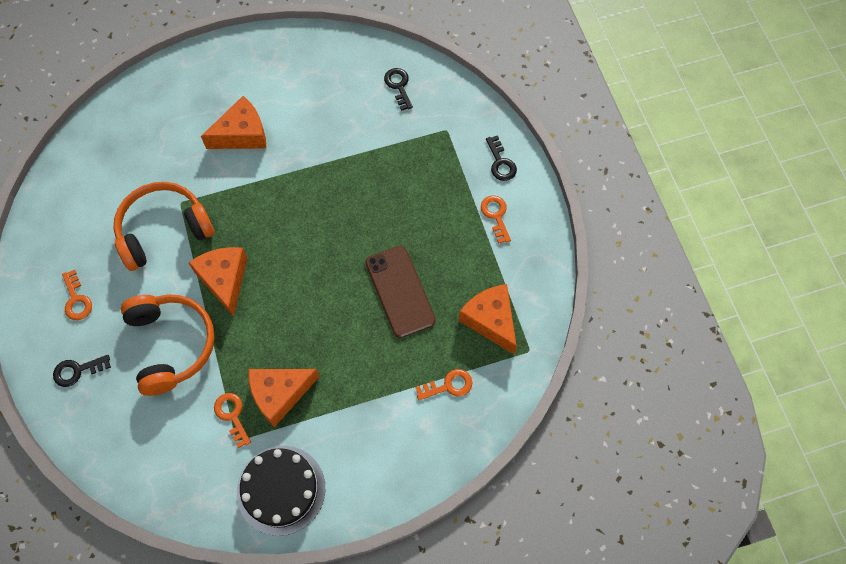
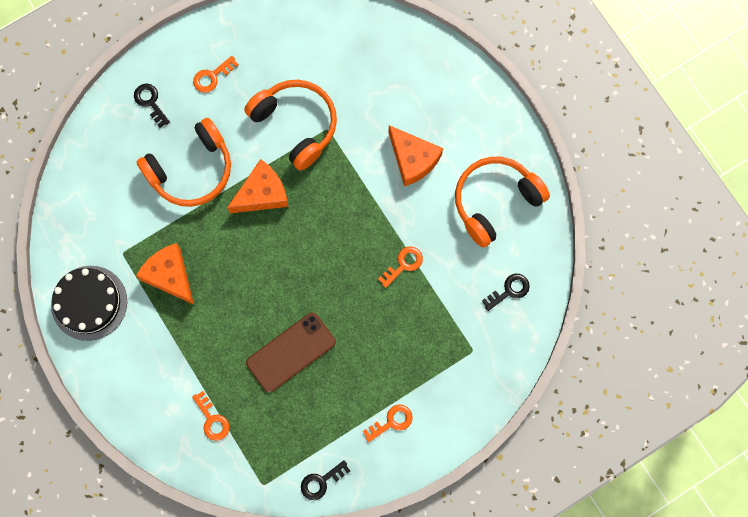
camera: 75 degrees right, 10 degrees up
(232, 415) = (142, 242): orange key -> orange key (403, 264)
(310, 76) = (495, 201): none -> orange headphones
(490, 320) = (283, 442): orange cheese -> none
(500, 163) = (450, 413): black key -> black key (321, 482)

